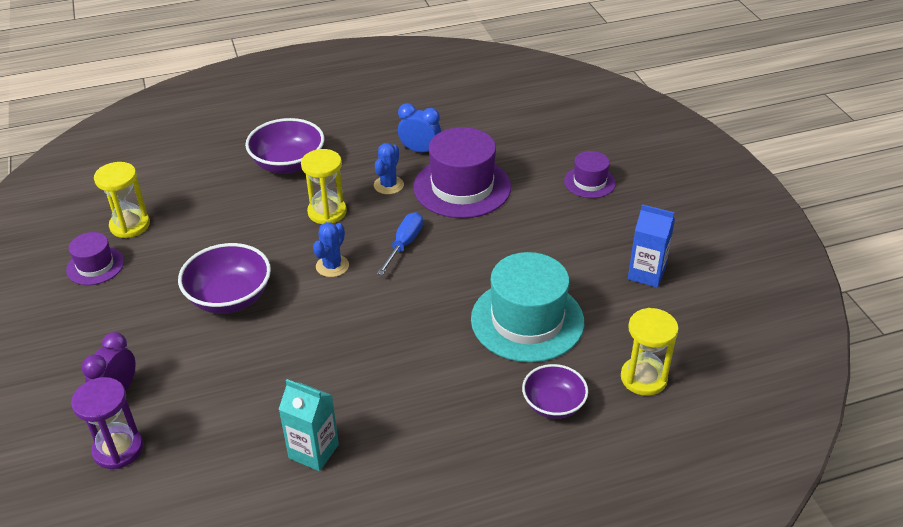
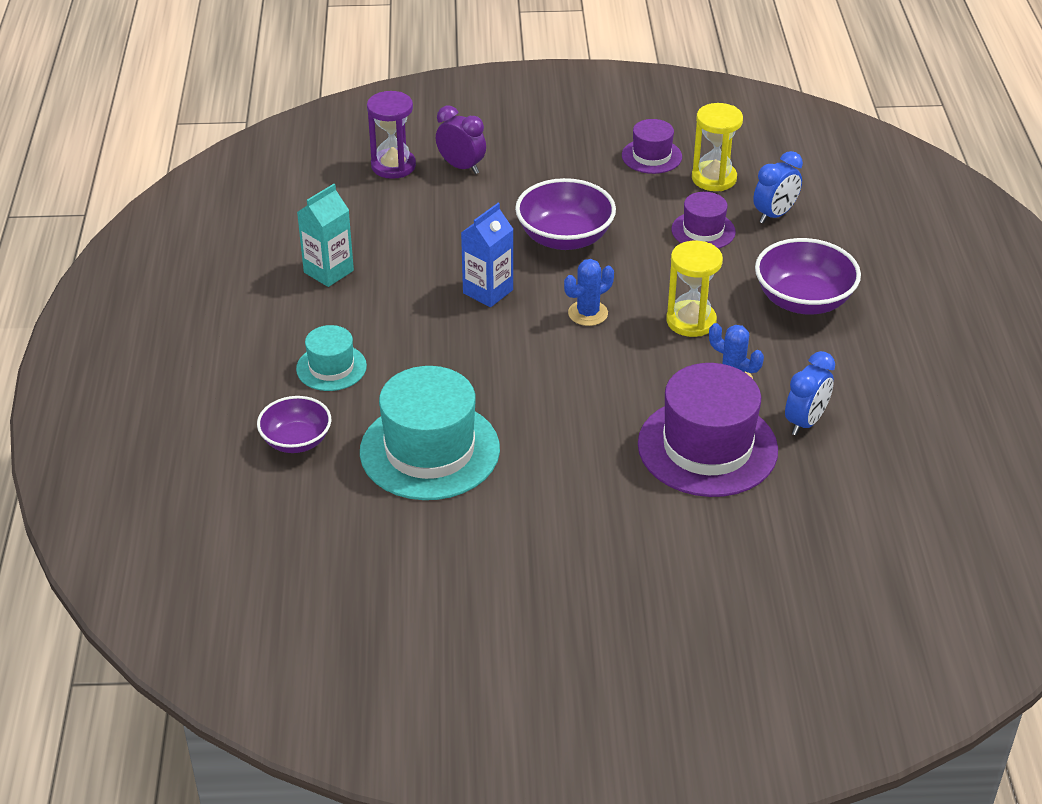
camera: 105 degrees right, 0 degrees up
(180, 188) = (774, 215): none -> blue clock
(332, 266) = (588, 313): blue cactus -> blue cactus turned 75 degrees counterclockwise
(404, 244) = (606, 375): blue screwdriver -> none
(453, 408) = (331, 367): none -> turquoise hat
(589, 182) = (680, 583): purple hat -> purple hat (703, 231)
(643, 378) = (293, 523): yellow hourglass -> none
(646, 274) = (462, 583): blue carton -> blue carton (488, 291)

